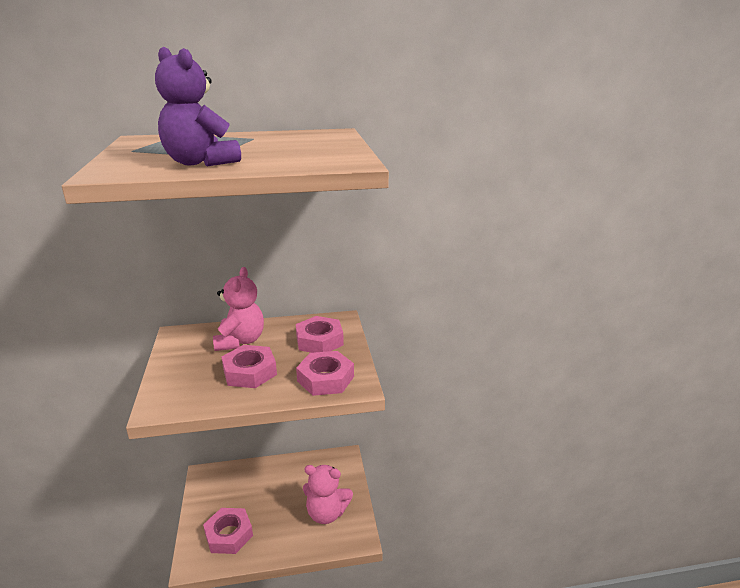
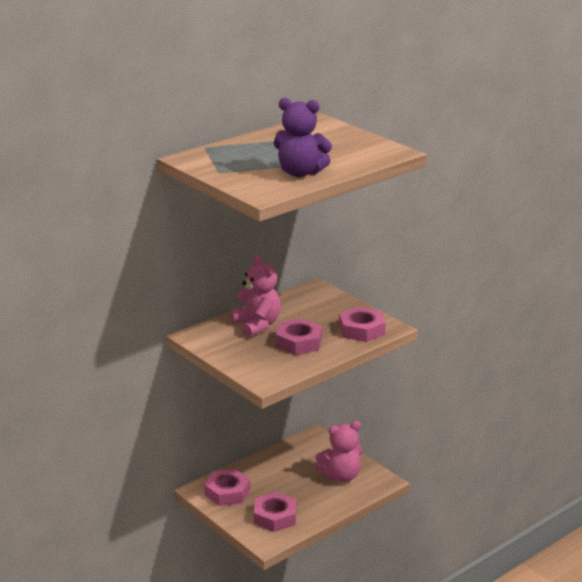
camera: 30 degrees left, 0 degrees up
(319, 340) = (321, 307): pink nut -> pink nut (227, 492)

